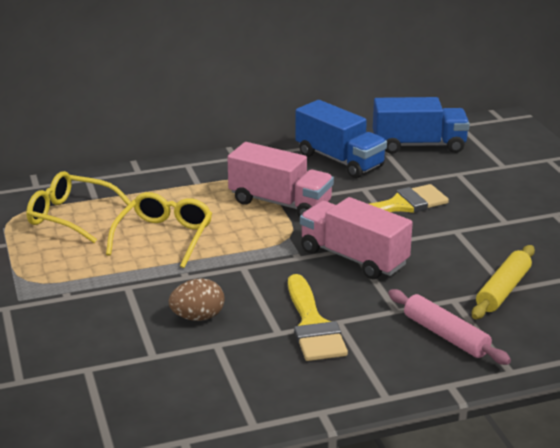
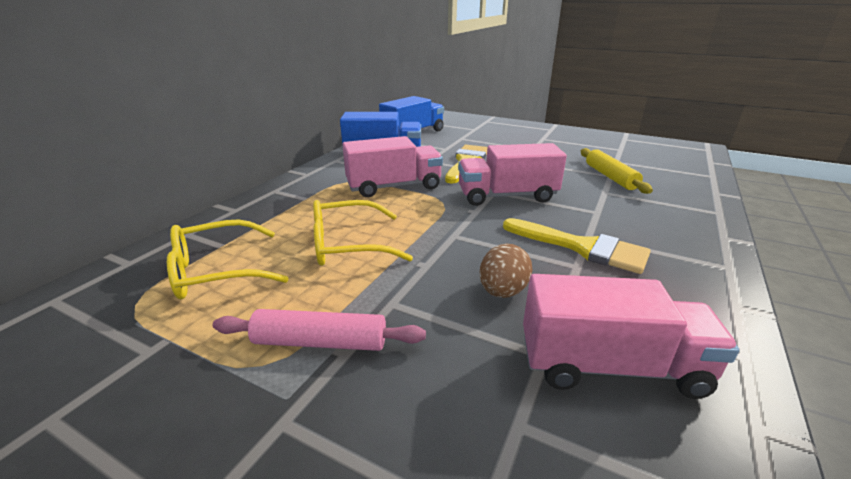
camera: 45 degrees left, 0 degrees up
(164, 237) = (347, 245): yellow glasses -> yellow glasses turned 75 degrees counterclockwise
(173, 381) = (610, 366): none -> pink truck
(446, 335) = (650, 211): pink rolling pin -> pink rolling pin (320, 342)

